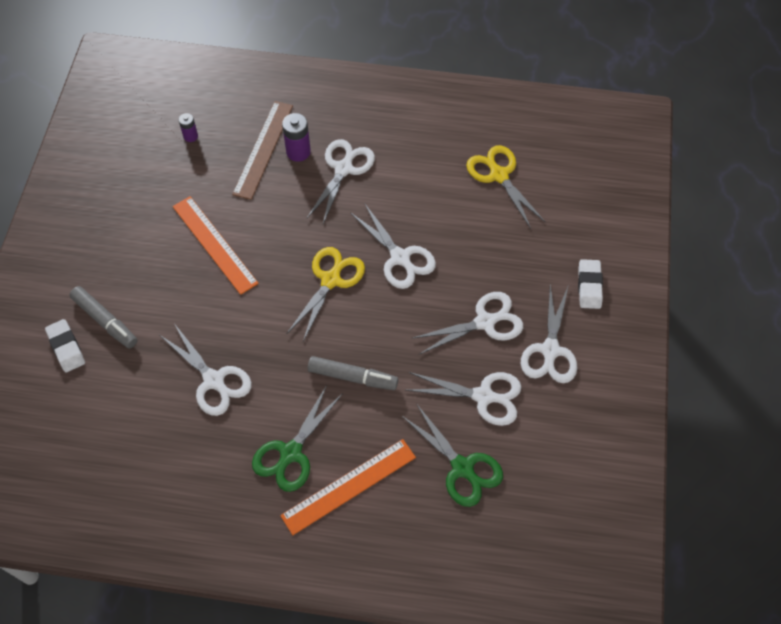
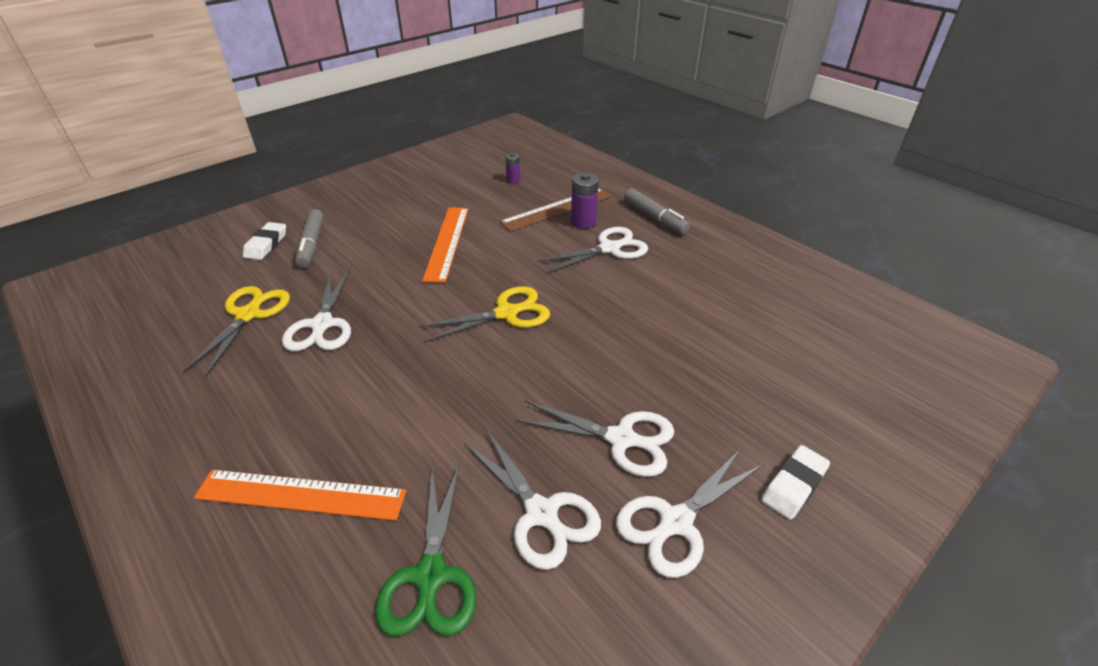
camera: 40 degrees right, 20 degrees down
(290, 454) = (295, 423): green scissors -> none
(353, 377) = (431, 398): grey marker -> grey marker (655, 218)
(400, 258) = (590, 333): white scissors -> none
(498, 175) = (764, 323): yellow scissors -> yellow scissors (249, 314)

